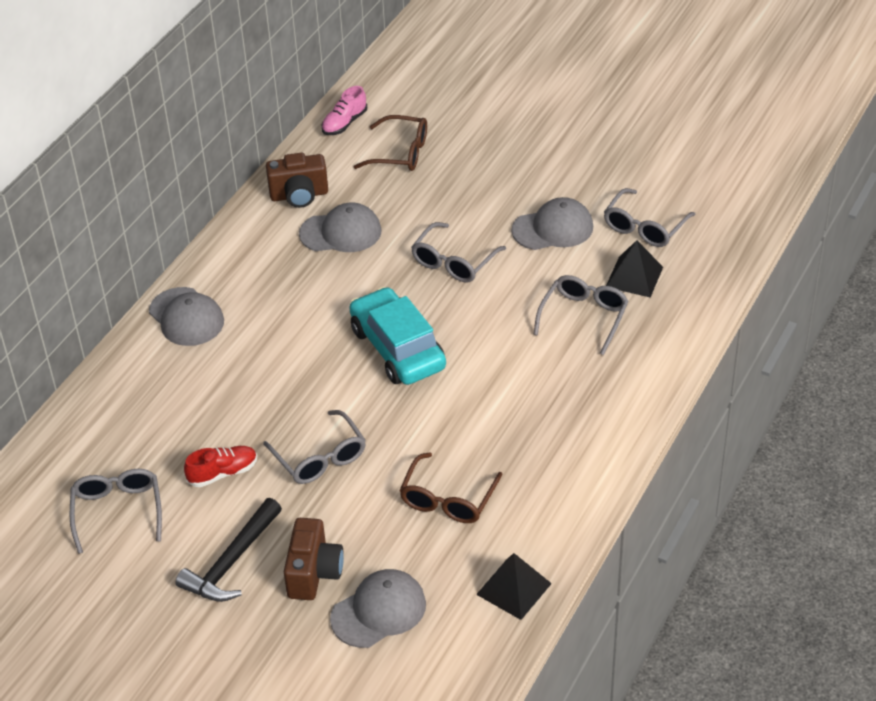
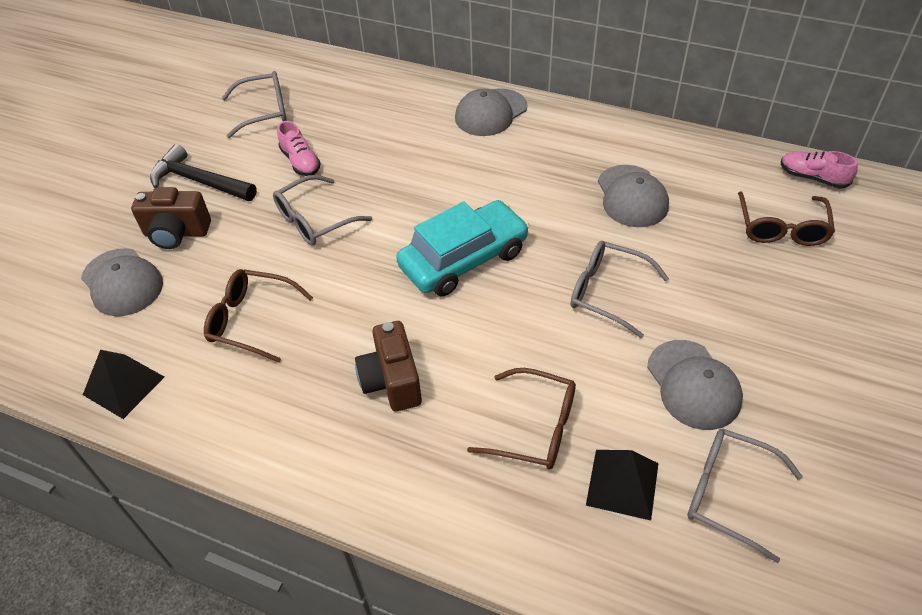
camera: 85 degrees right, 5 degrees up
(223, 473) = (300, 162): red shoe -> pink shoe
(299, 195) = (680, 159): brown camera -> brown camera (391, 381)
(584, 317) = (535, 428): grey glasses -> brown glasses

